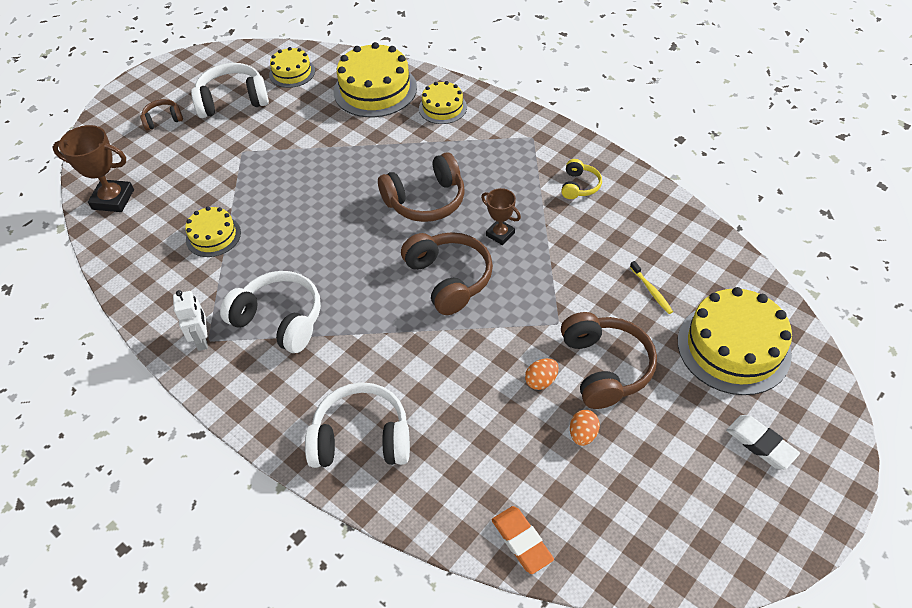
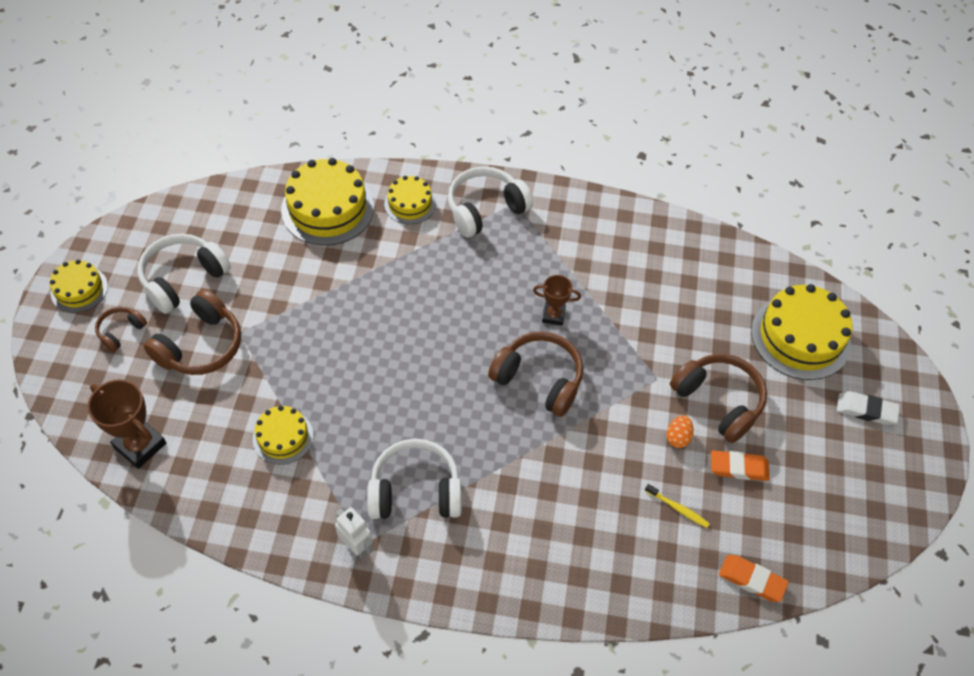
camera: 35 degrees left, 5 degrees up
(113, 199) = (140, 445): brown trophy -> brown trophy turned 60 degrees clockwise
(292, 73) = (224, 221): yellow cake -> yellow cake (79, 289)
(361, 438) = (569, 562): white headphones -> white headphones (485, 209)
(426, 200) = (463, 310): brown headphones -> brown headphones (201, 345)
(579, 186) = (589, 238): yellow headphones -> none
(582, 434) = (739, 467): orange egg -> orange eraser
(651, 291) = (710, 314): yellow toothbrush -> yellow toothbrush (678, 508)

